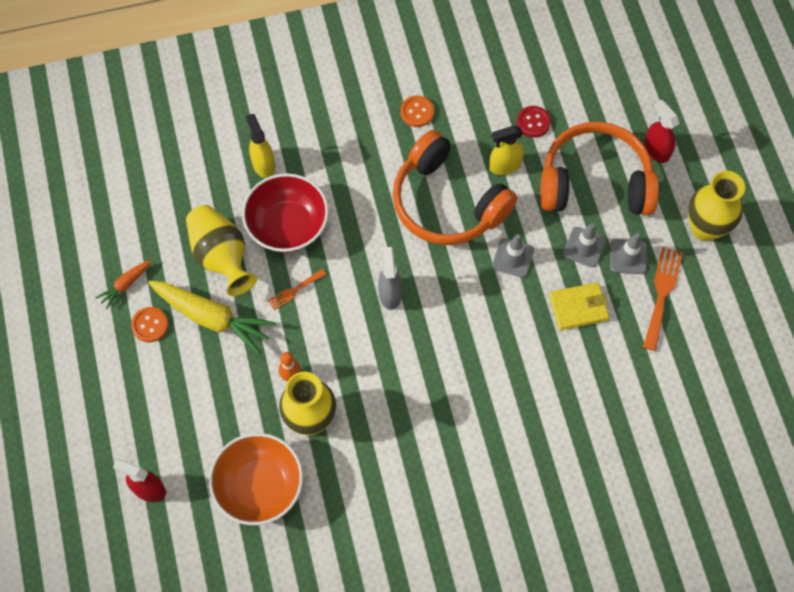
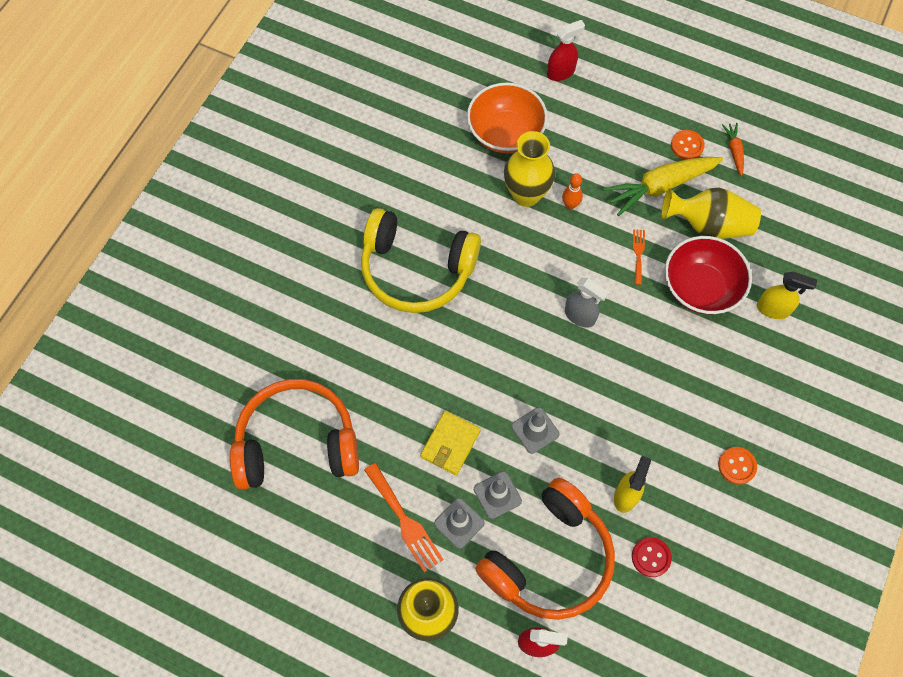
camera: 130 degrees right, 0 degrees up
(447, 202) = (627, 420): orange headphones -> orange headphones (297, 443)
(460, 451) = (416, 270): none -> yellow headphones

